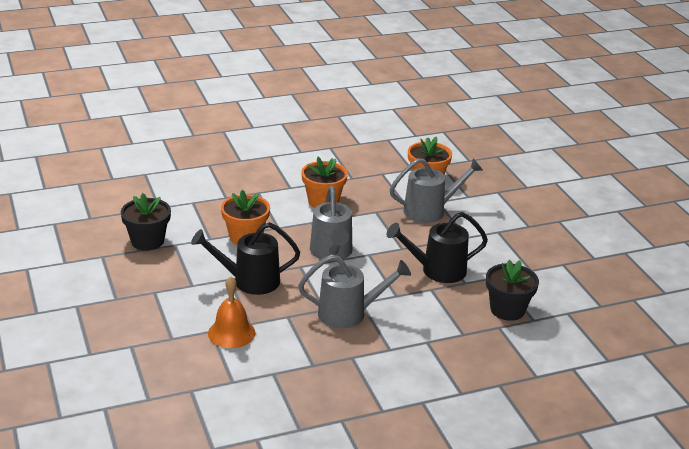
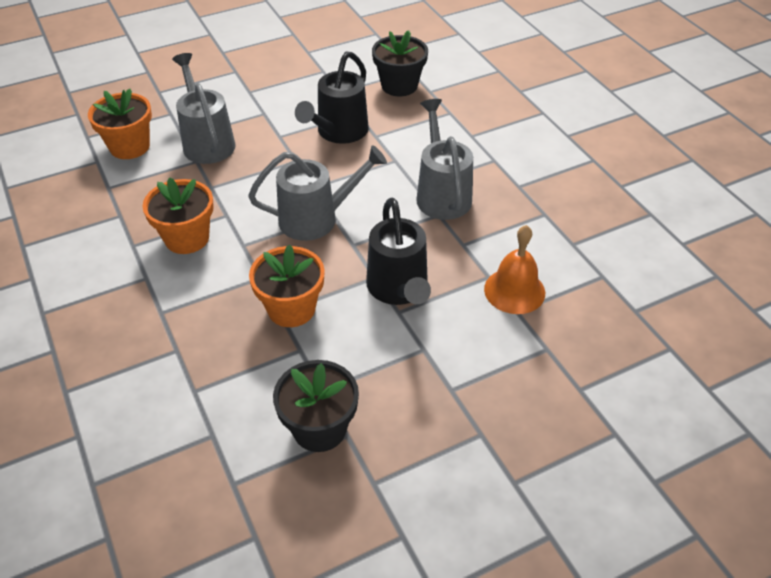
camera: 95 degrees left, 15 degrees up
(437, 270) = (338, 132): black watering can -> black watering can turned 45 degrees clockwise

